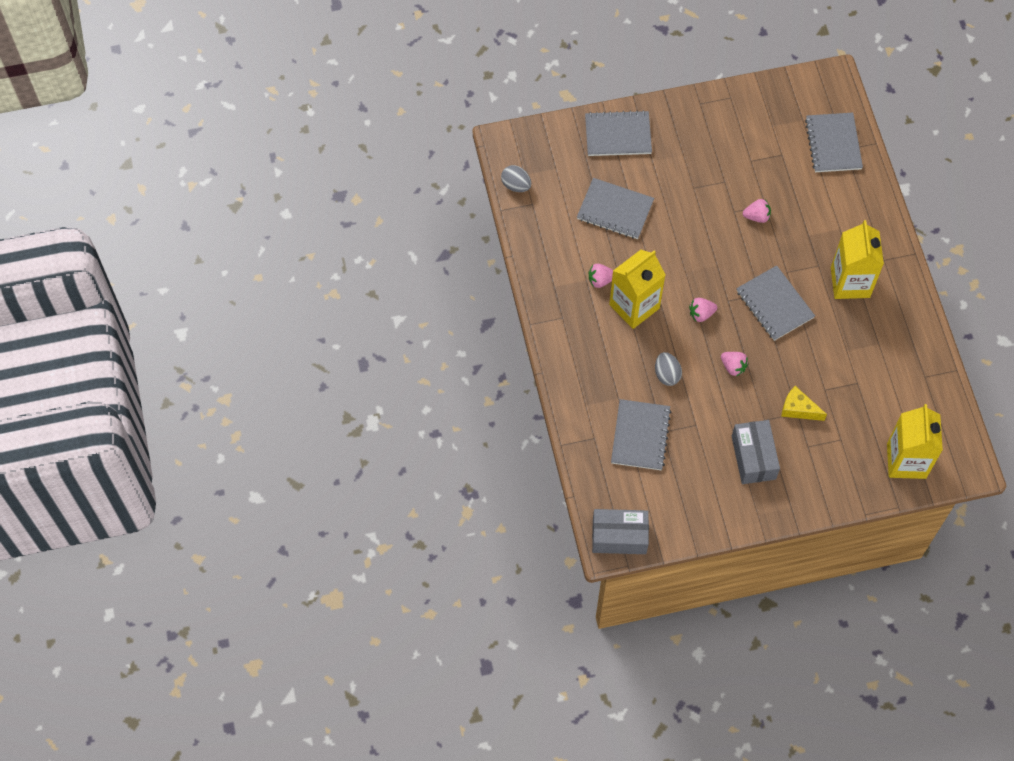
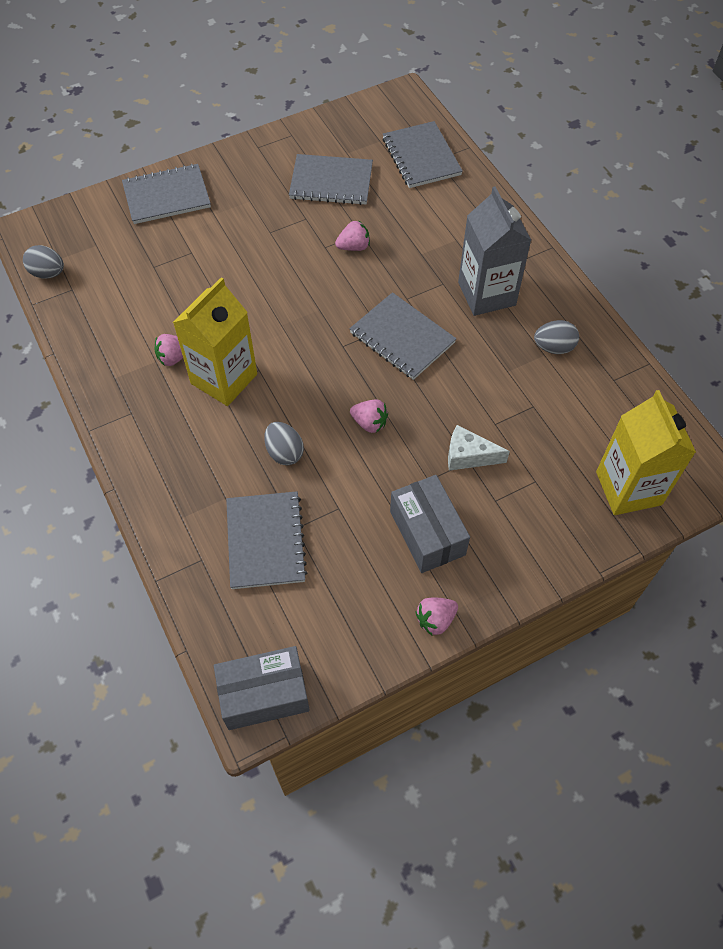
camera: 15 degrees left, 5 degrees down
(615, 210) = (178, 275): grey notebook -> grey notebook (331, 182)
(701, 314) = (312, 369): pink strawberry -> pink strawberry (435, 620)
(798, 409) = (468, 456): yellow cheese -> white cheese
(850, 282) = (486, 294): yellow carton -> grey carton
(888, 339) = (553, 347): none -> grey egg

